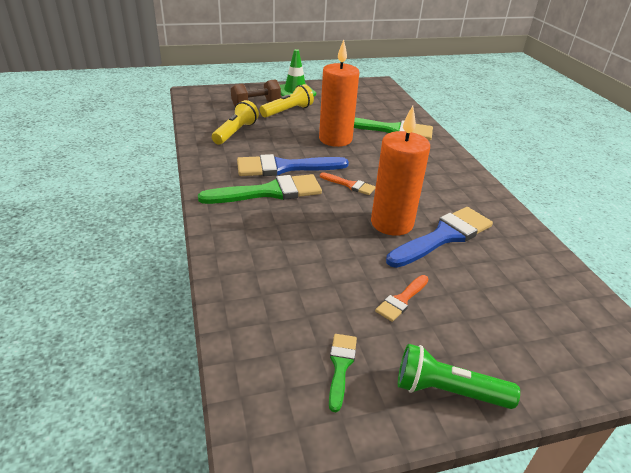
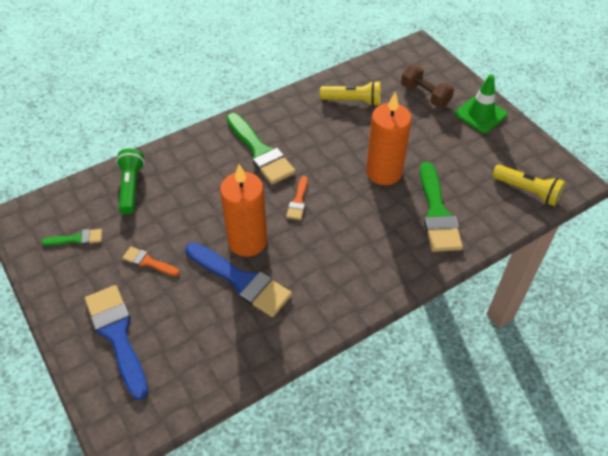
camera: 75 degrees right, 15 degrees up
(284, 167) = (306, 150): blue brush -> blue brush (117, 334)
(288, 111) = (424, 122): yellow flashlight -> yellow flashlight (527, 191)
(448, 391) = (66, 298): green flashlight -> green flashlight (131, 187)

